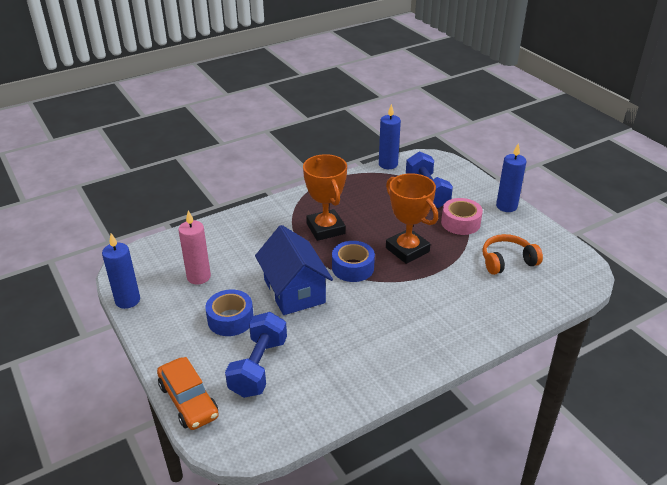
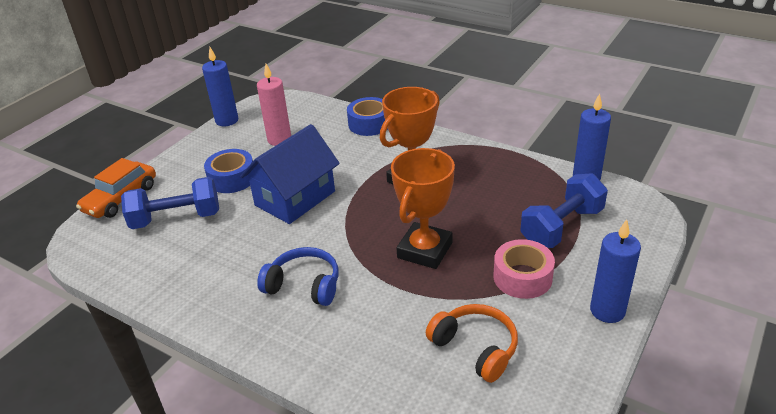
camera: 65 degrees right, 0 degrees up
(353, 268) = (360, 222): blue tape -> blue tape (369, 124)
(402, 314) = (304, 285): none -> blue headphones

